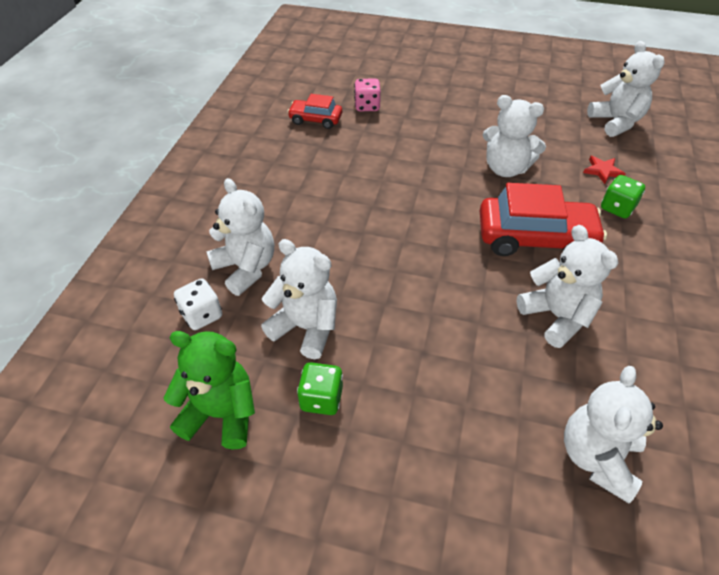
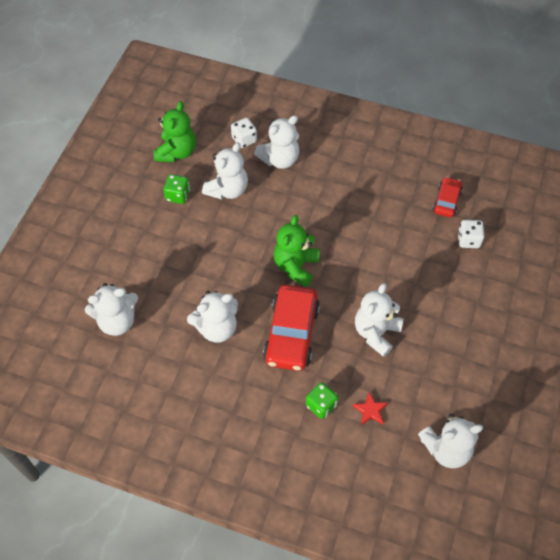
camera: 95 degrees right, 10 degrees up
(367, 106) = (468, 240): pink dice -> white dice
(432, 240) = (296, 266): none -> green teddy bear
(597, 457) = (117, 321): white teddy bear -> white teddy bear turned 135 degrees clockwise

